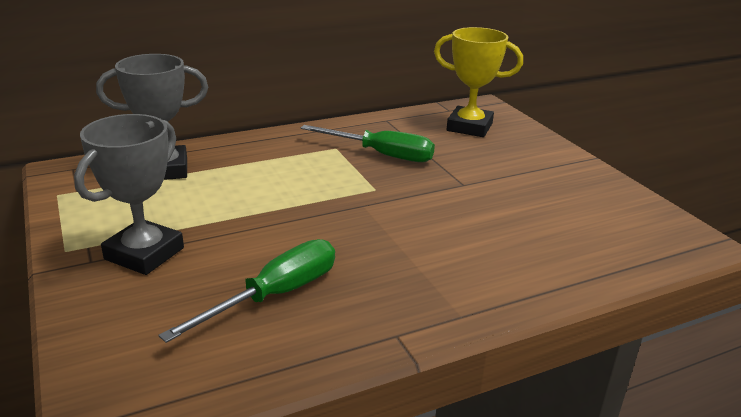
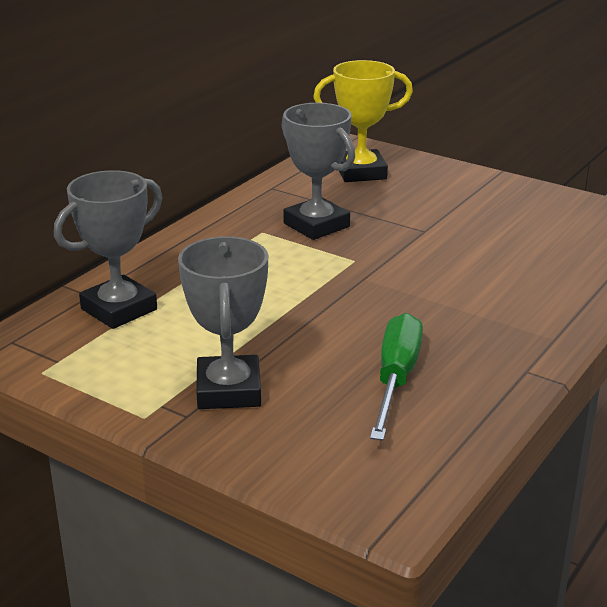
camera: 30 degrees left, 0 degrees up
(382, 155) = (316, 225): green screwdriver -> grey trophy

